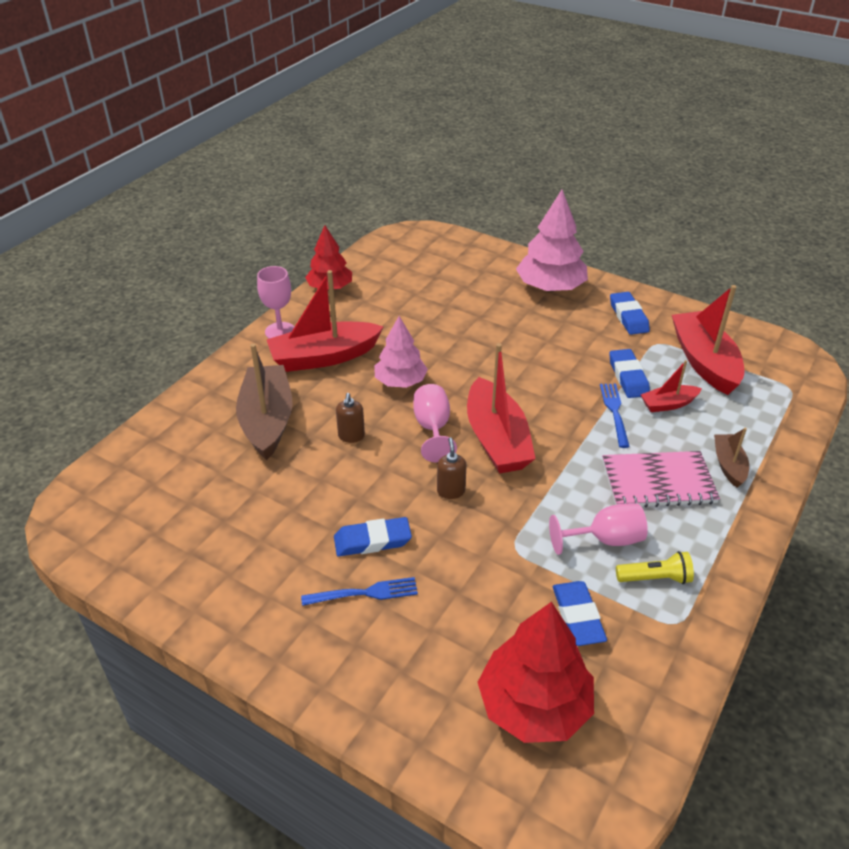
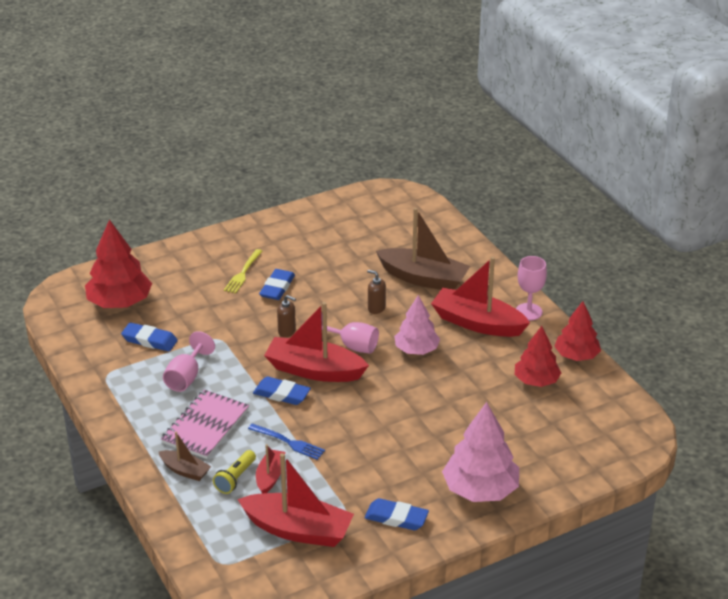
camera: 120 degrees right, 5 degrees down
(324, 357) = (477, 323): red boat -> red boat turned 75 degrees counterclockwise
(364, 593) = (243, 273): blue fork -> yellow fork
(385, 299) = (536, 381): none -> red tree
(628, 377) = (319, 472): blue eraser -> blue eraser (281, 394)
(655, 578) = (140, 383): yellow flashlight -> yellow flashlight (235, 478)

